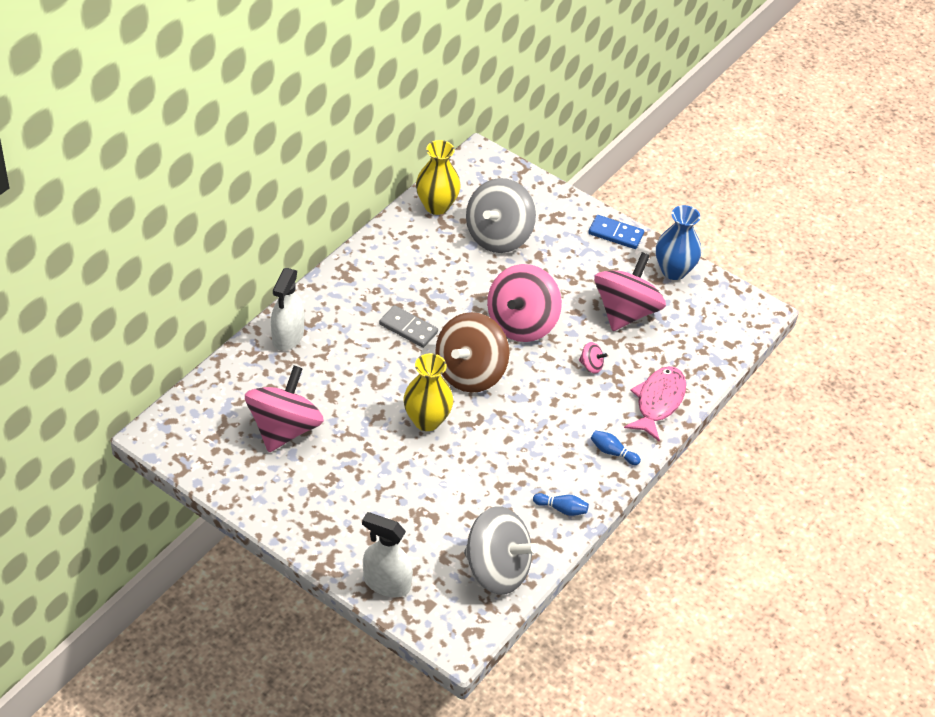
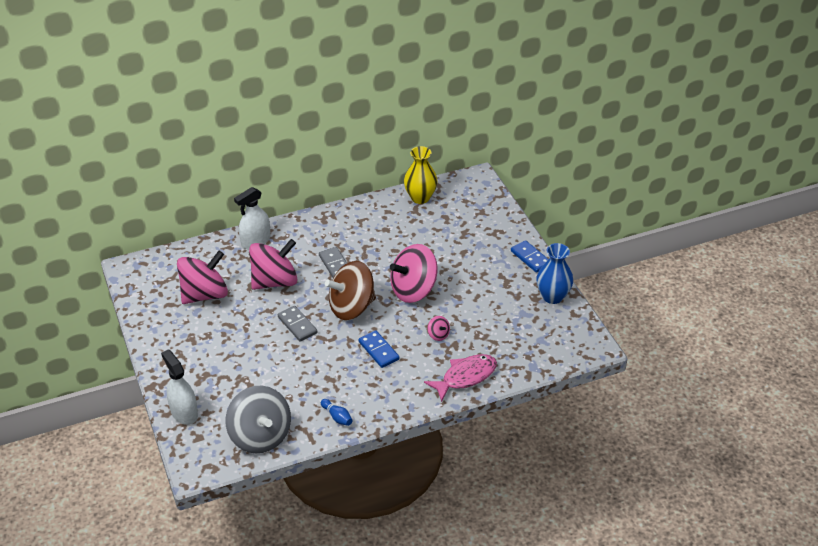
camera: 35 degrees right, 5 degrees down
(427, 420) = (297, 325): yellow vase -> grey domino
(498, 236) = (446, 230): grey spinning top -> none
(542, 412) = (379, 350): none -> blue domino
(612, 452) = (404, 396): blue bowling pin -> none
(625, 312) = (493, 310): pink spinning top -> pink spinning top (275, 281)

